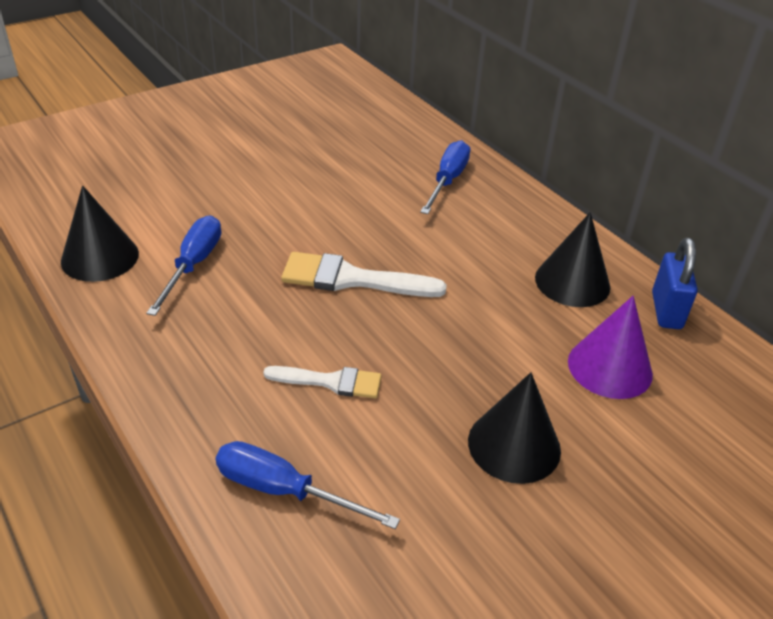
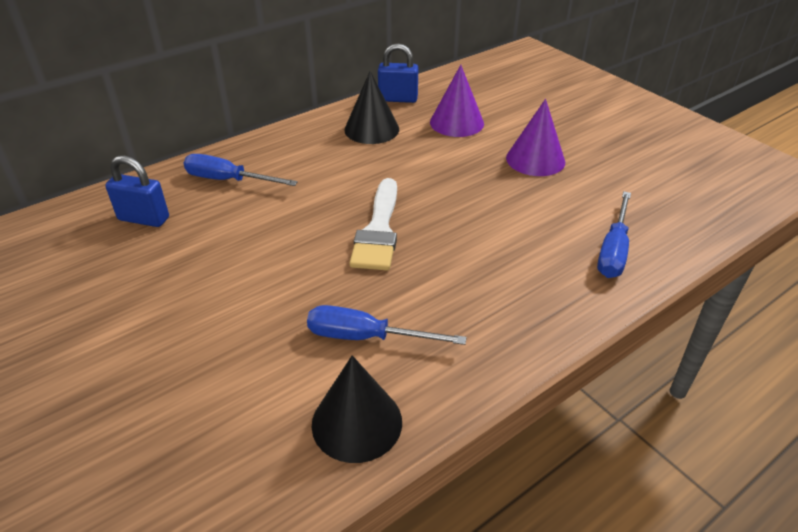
camera: 90 degrees left, 0 degrees up
(331, 382) = (504, 235): white brush -> none
(384, 141) = (144, 219): none -> blue padlock
(514, 445) = (535, 159): black cone -> purple cone

